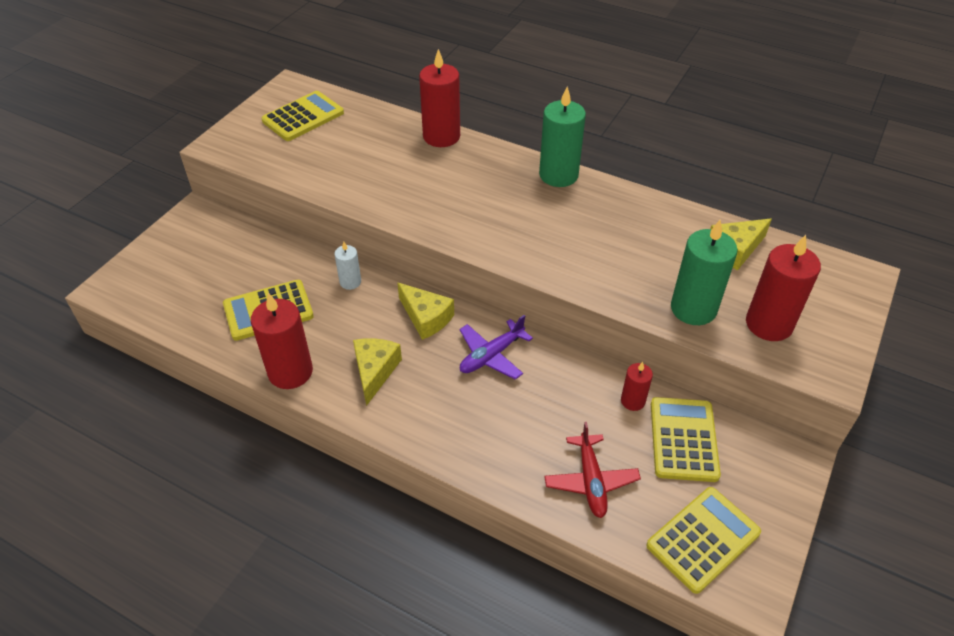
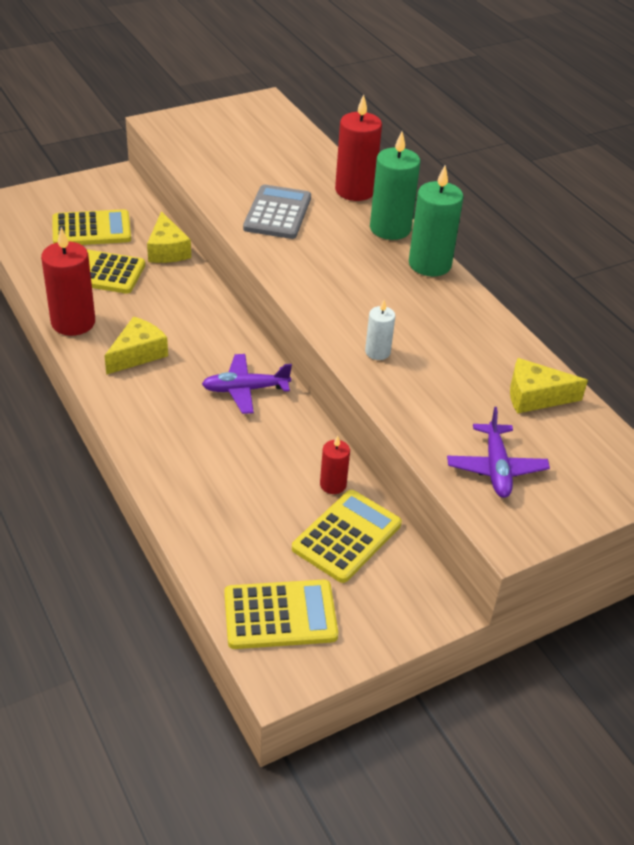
camera: 30 degrees right, 5 degrees down
(303, 117) = (250, 129): yellow calculator -> yellow calculator (91, 229)
(350, 282) = (185, 281): white candle -> white candle (377, 352)
(401, 185) = (277, 213): none -> grey calculator
(426, 318) = (220, 336): yellow cheese -> yellow cheese (167, 250)
(591, 481) = (230, 521): red plane -> none
(693, 309) = (435, 421): green candle -> green candle (390, 228)
(769, 324) = (496, 468): red candle -> purple plane

